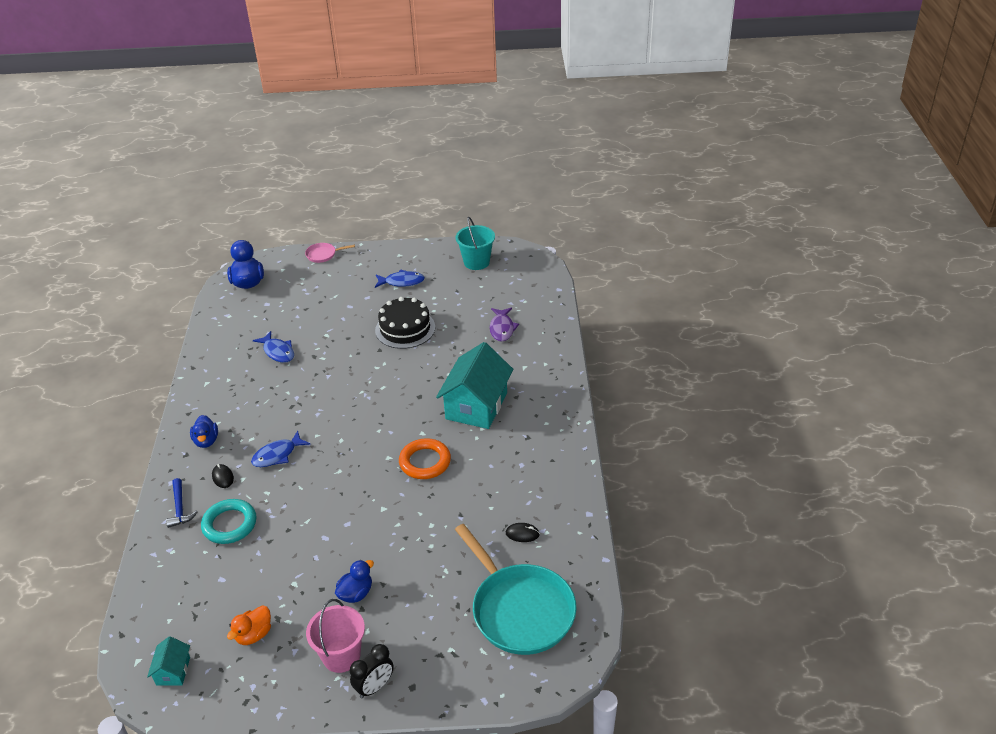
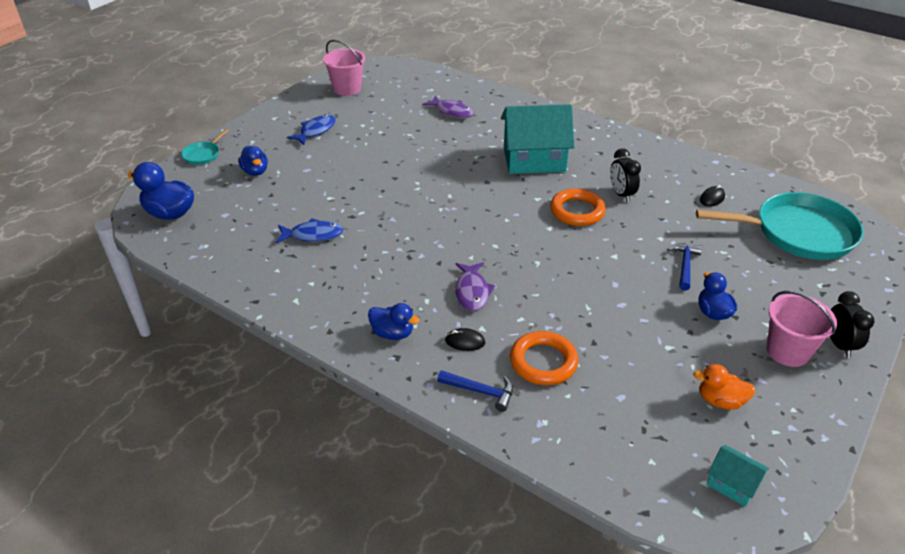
camera: 55 degrees left, 0 degrees up
(229, 524) = (543, 362): turquoise ring -> orange ring
(254, 635) = (720, 401): orange duck -> orange duck turned 120 degrees clockwise
(277, 455) = (472, 292): blue fish -> purple fish
(323, 255) = (203, 155): pink pan -> turquoise pan
(325, 287) = (255, 171): none -> blue duck
(405, 329) = (384, 154): black cake -> none
(405, 554) = (684, 265): none -> blue hammer
(473, 476) = (621, 194): none -> black clock
(476, 262) = (347, 89): turquoise bucket -> pink bucket
(476, 405) = (534, 160): turquoise house -> turquoise house turned 60 degrees counterclockwise

